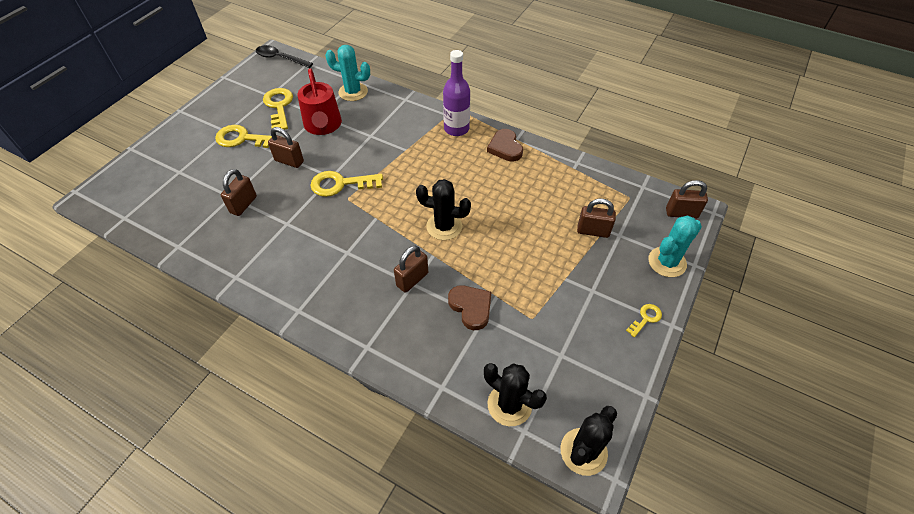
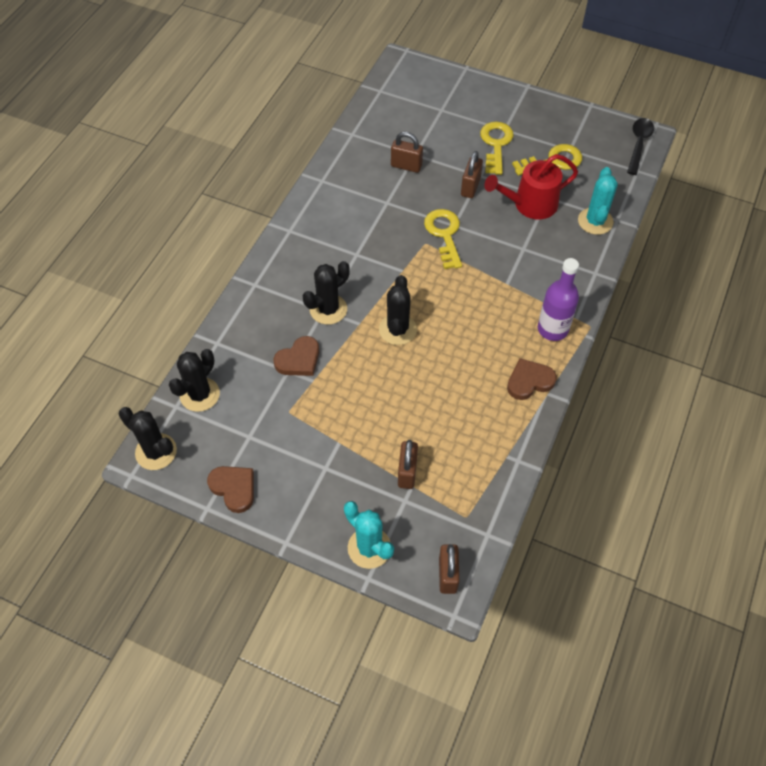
camera: 85 degrees right, 5 degrees up
(412, 279) = (328, 309): brown padlock -> black cactus
(621, 369) = (234, 488): none -> brown heart
(645, 318) = (292, 517): yellow key -> none

